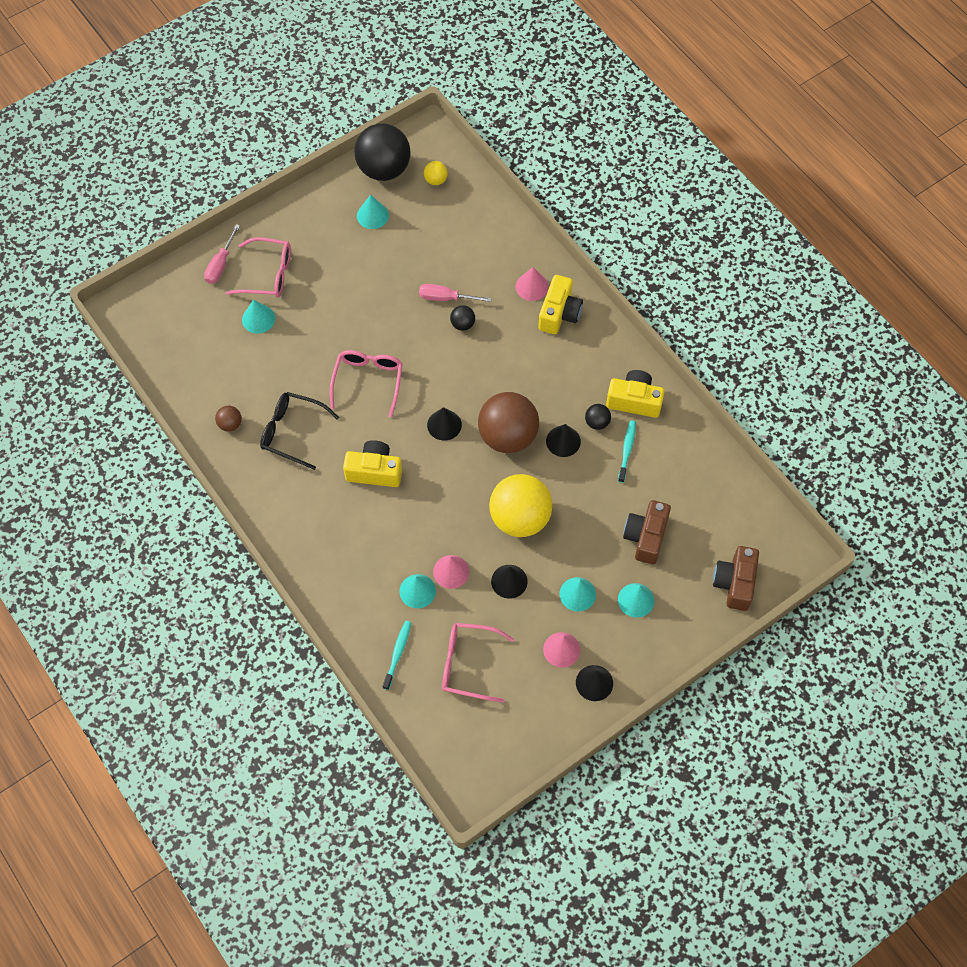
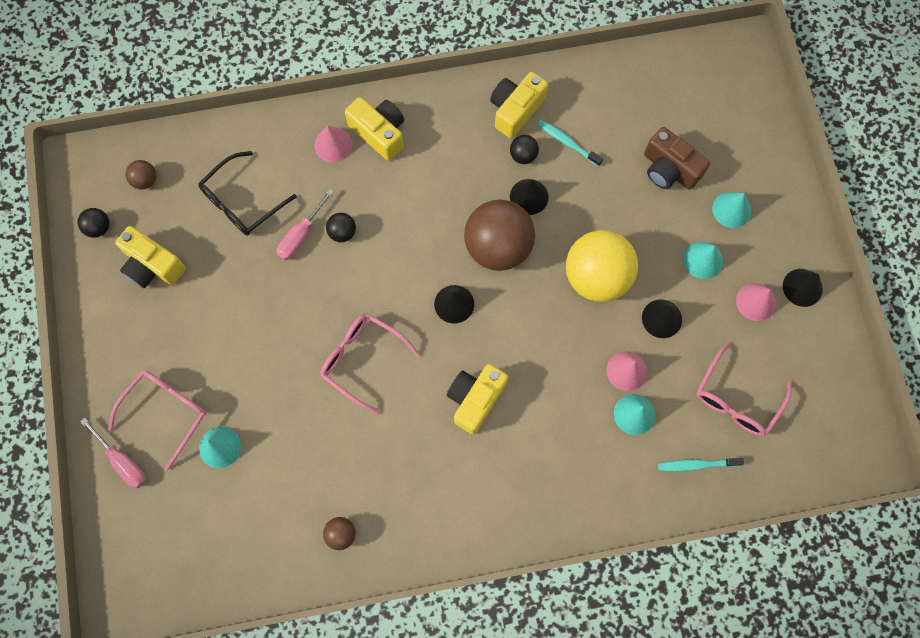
camera: 65 degrees left, 10 degrees up
(292, 432) = (385, 468): black glasses -> black glasses (242, 202)
(372, 215) = (153, 265): turquoise cone -> yellow camera
(384, 169) = (99, 228): black ball -> black ball, size x0.43
(397, 653) = (696, 464): turquoise toothbrush -> turquoise toothbrush turned 45 degrees counterclockwise
(436, 180) = (145, 180): yellow ball -> brown ball
(735, 583) = (750, 114): brown camera -> none

